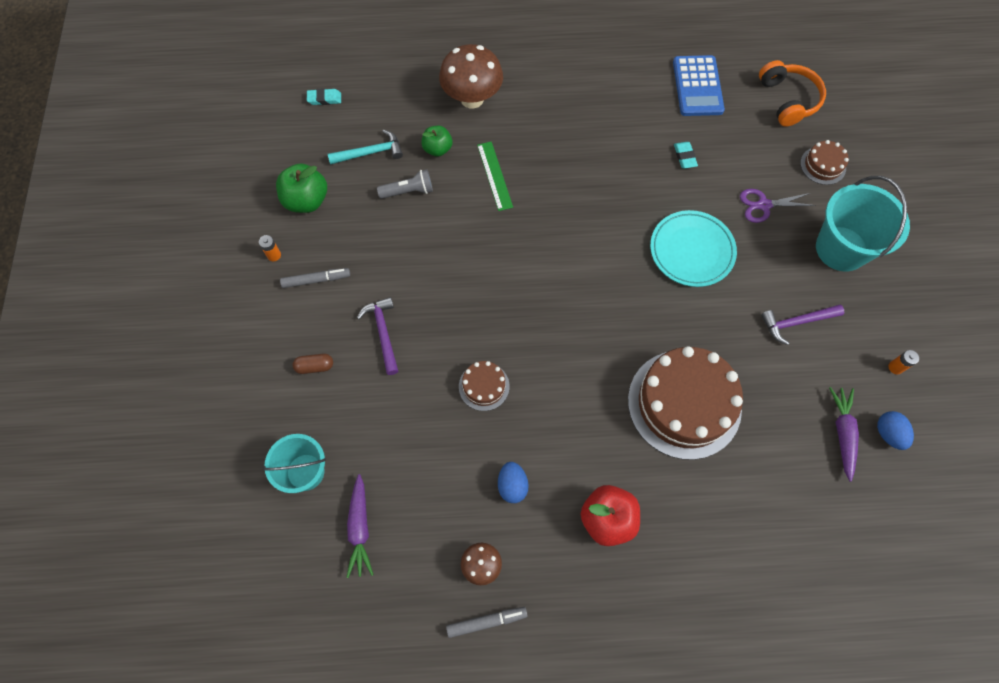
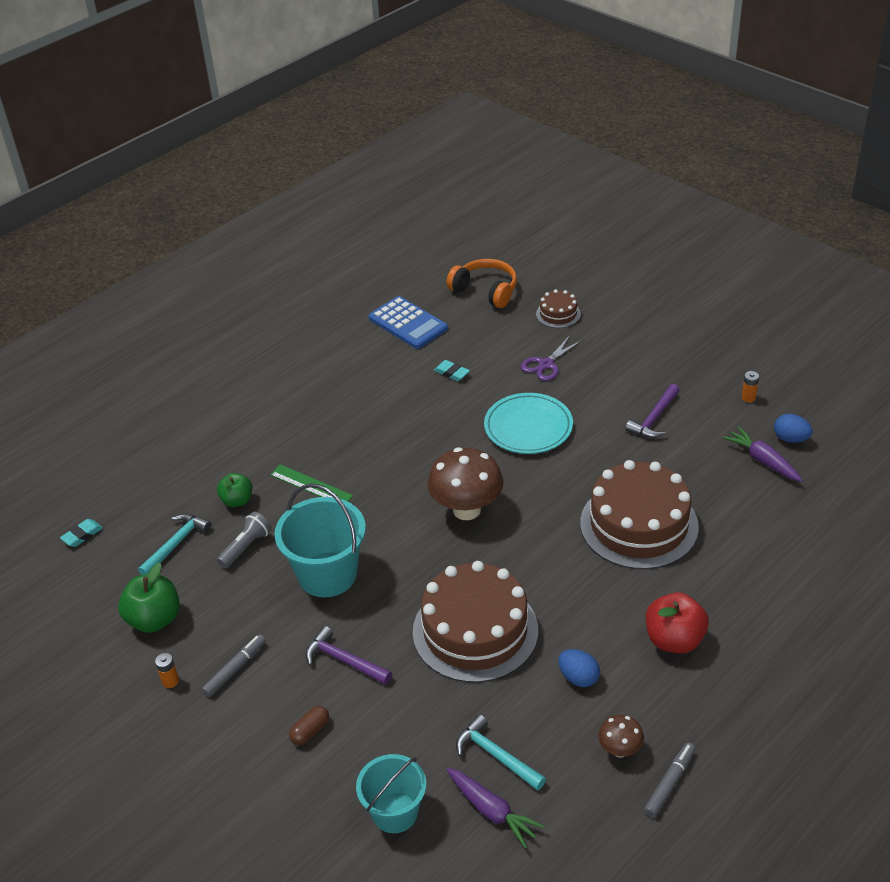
camera: 40 degrees left, 25 degrees down
(402, 492) = (496, 755): none -> turquoise hammer
(472, 99) = (227, 447): brown mushroom -> brown mushroom (466, 510)
(484, 386) = (475, 631): brown cake -> brown cake, size x2.20
(841, 248) = (630, 354): turquoise bucket -> turquoise bucket (327, 574)

